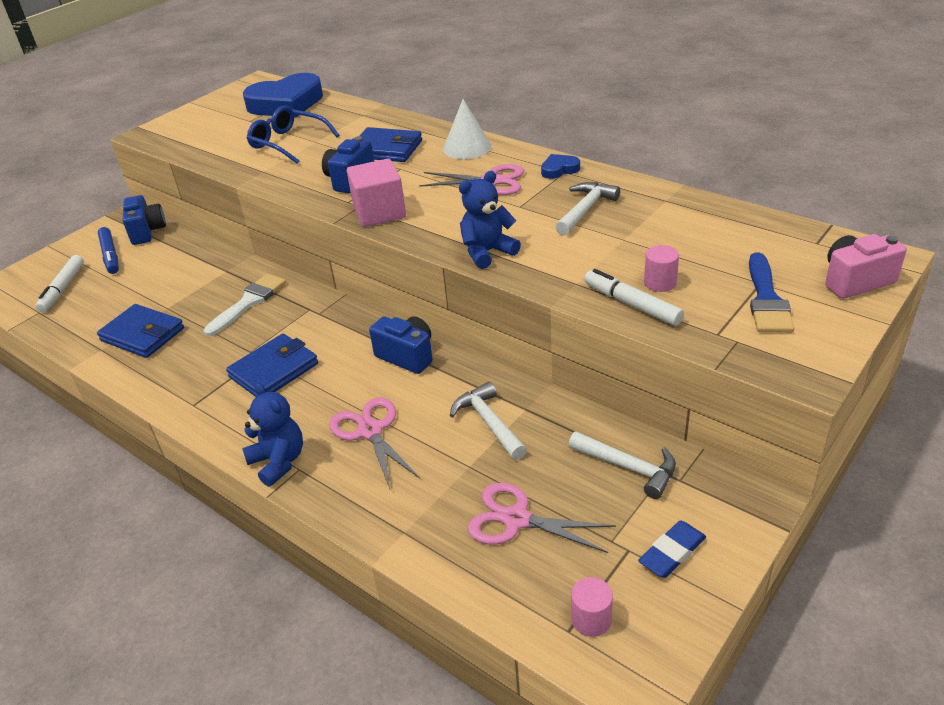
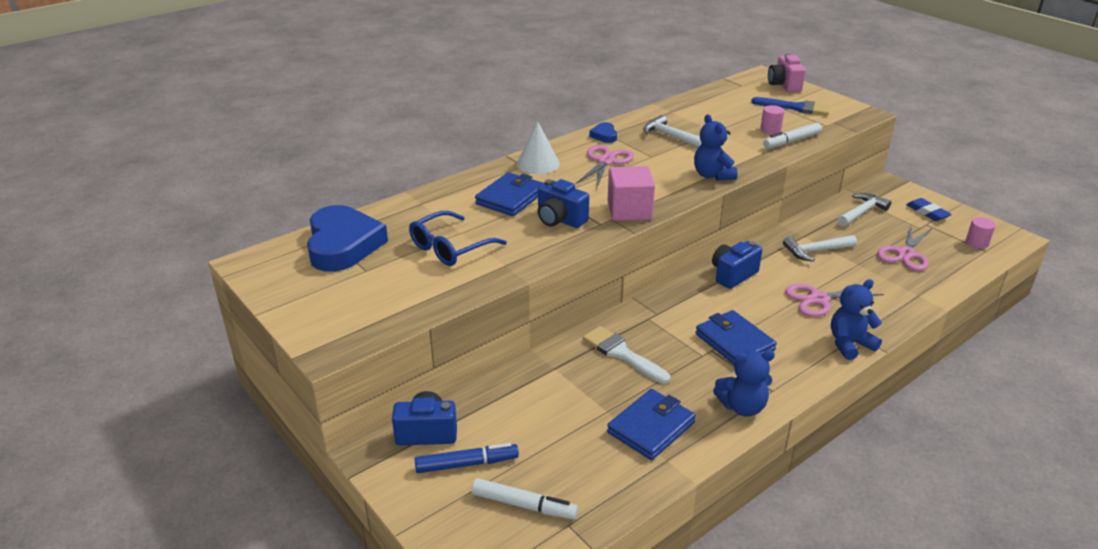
camera: 80 degrees left, 5 degrees down
(168, 386) = (742, 407): none -> blue teddy bear

